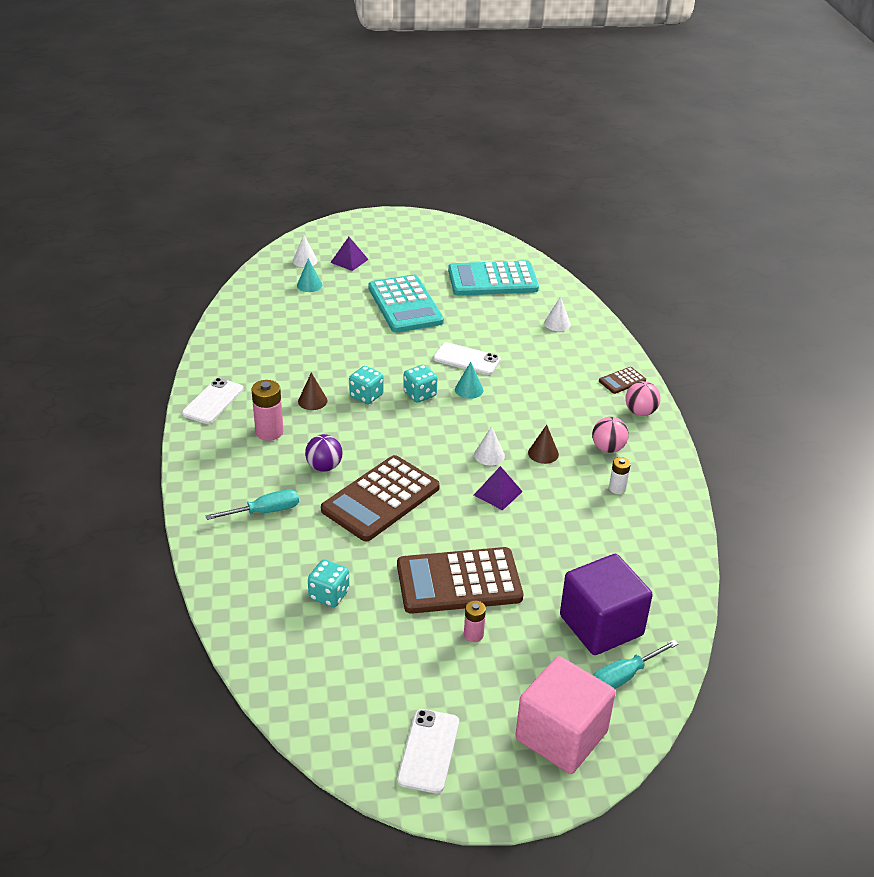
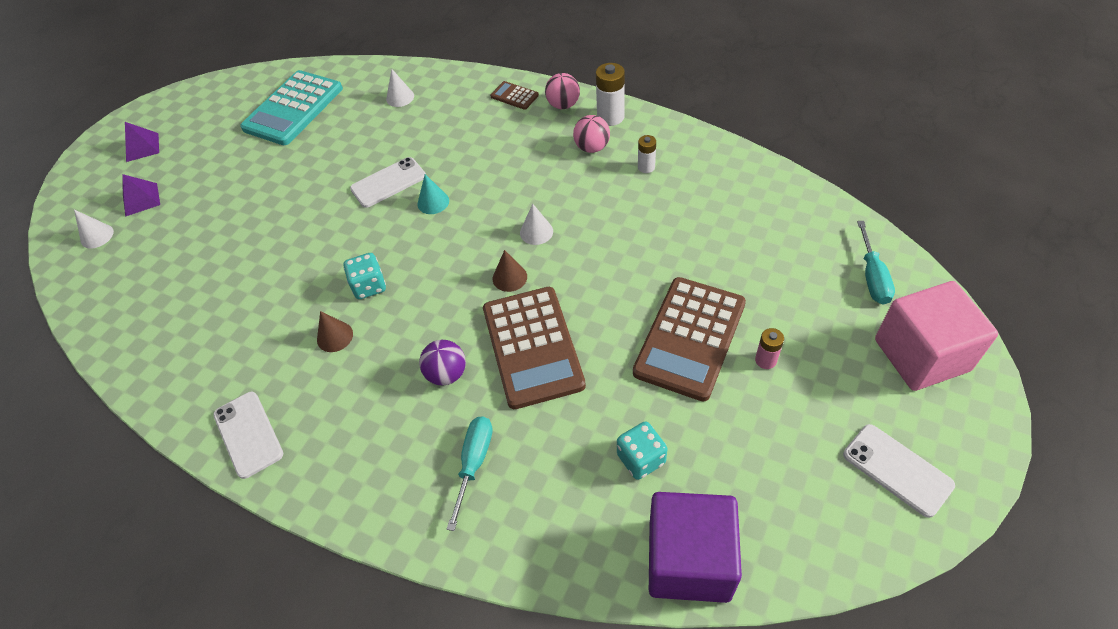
camera: 50 degrees left, 15 degrees up
(269, 432) = (349, 400): pink battery -> none
(309, 285) = (143, 251): turquoise cone -> none
(405, 305) = (261, 189): turquoise calculator -> none
(420, 394) = (406, 242): turquoise dice -> none
(498, 493) = (592, 251): purple pyramid -> purple pyramid (142, 147)
(543, 453) = (564, 193): brown cone -> brown cone (509, 277)
(601, 625) = (804, 261): purple cube -> purple cube (689, 560)
(622, 381) = (514, 96): brown calculator -> brown calculator turned 120 degrees clockwise
(655, 444) = (610, 117): none -> white battery

